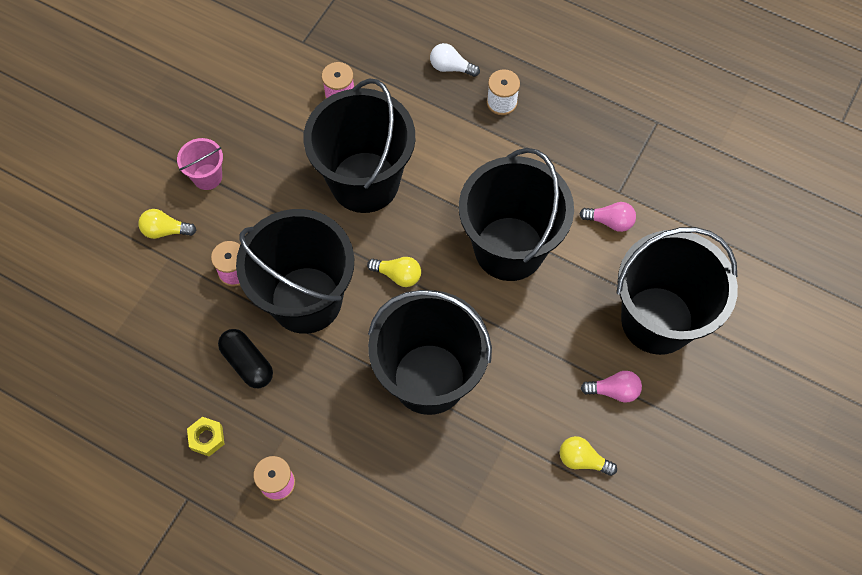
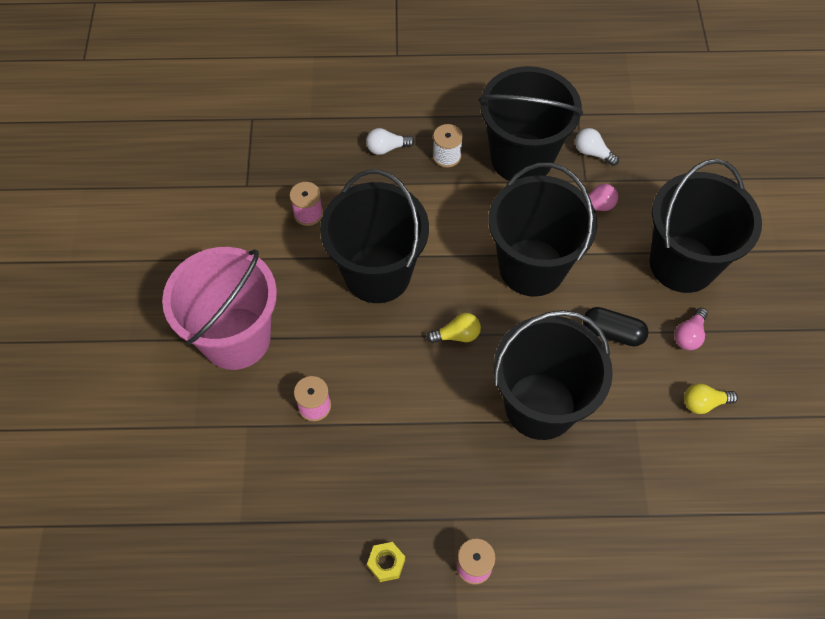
camera: 30 degrees left, 5 degrees down
(165, 230) = (228, 403): yellow light bulb -> none
(207, 177) = (236, 338): pink bucket -> pink bucket, size x2.33
(247, 363) = (378, 478): black capsule -> black capsule (612, 332)
(306, 300) = (393, 396): black bucket -> black bucket (521, 158)
(614, 390) = (689, 335): pink light bulb -> pink light bulb turned 150 degrees clockwise
(645, 168) = (592, 153): none -> white light bulb

